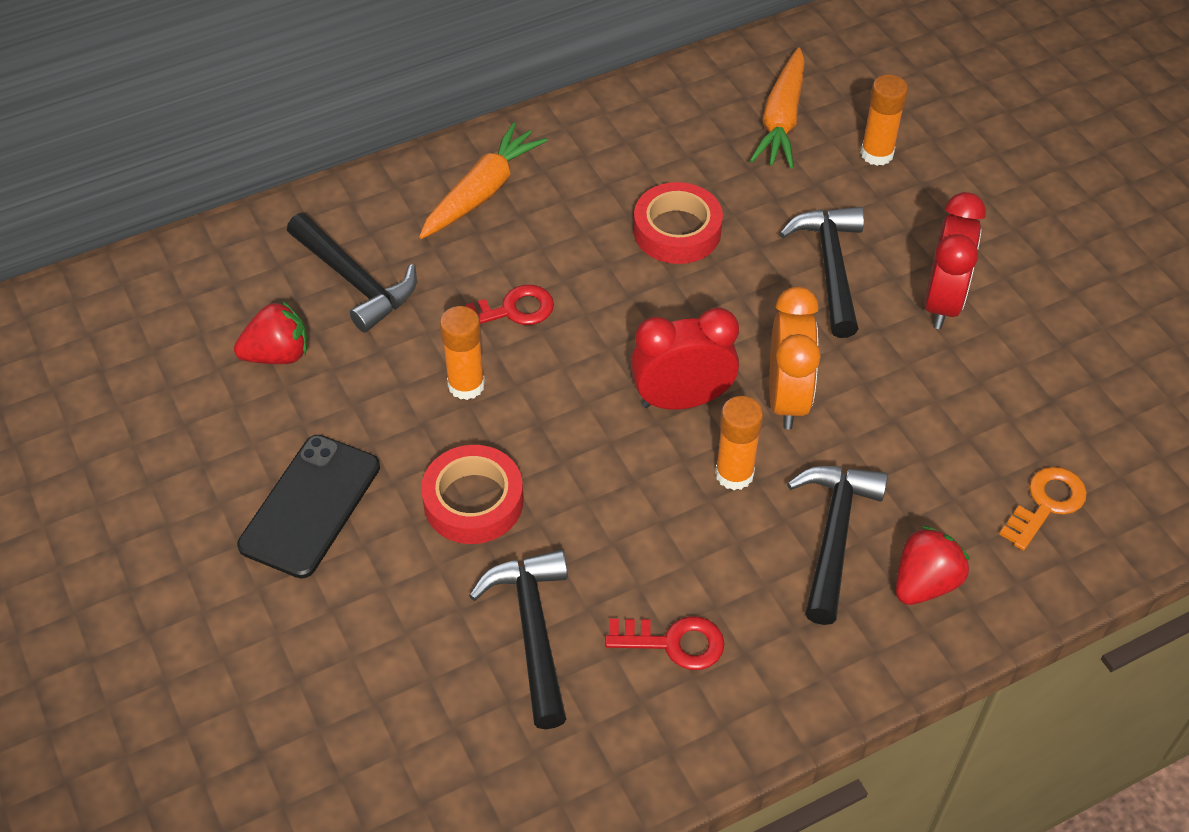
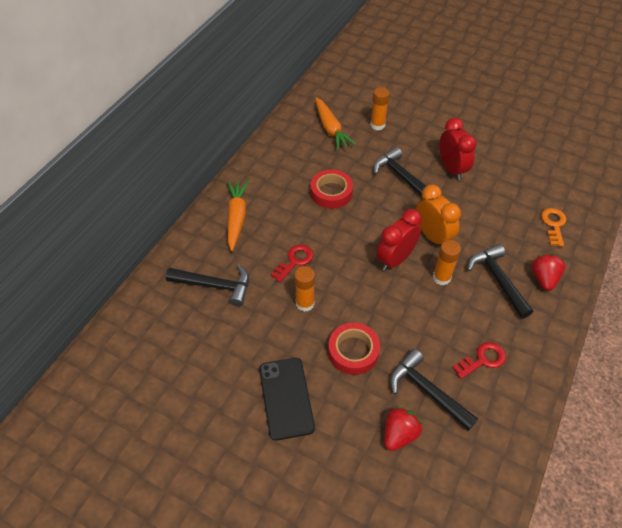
camera: 35 degrees left, 0 degrees up
(278, 355) = (209, 338): red strawberry -> red strawberry (399, 434)

